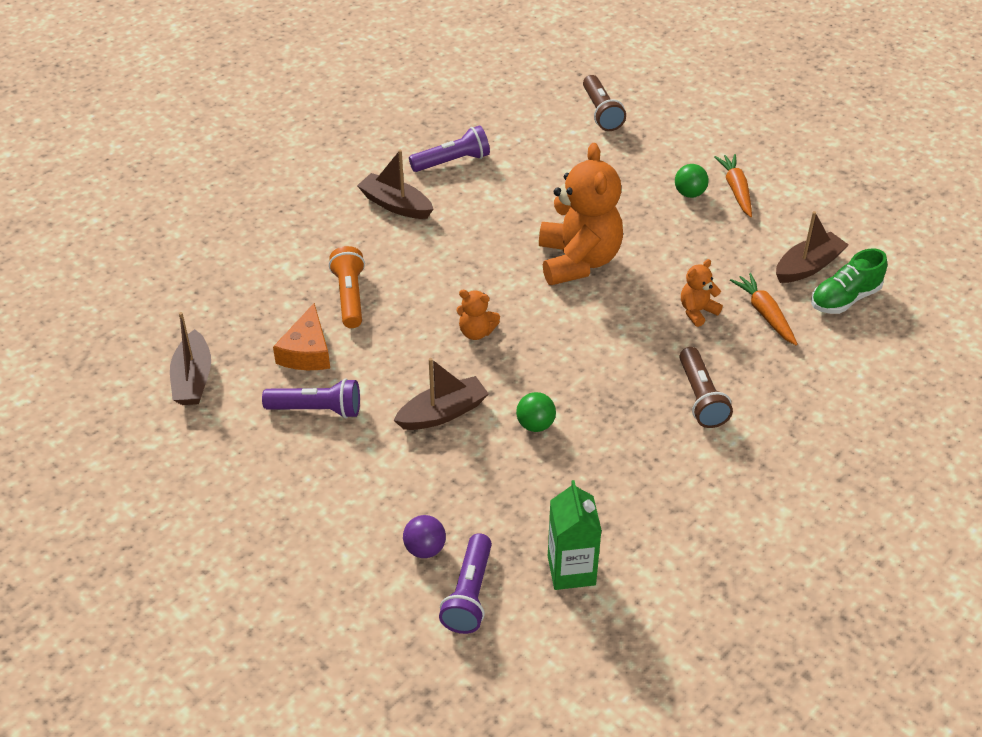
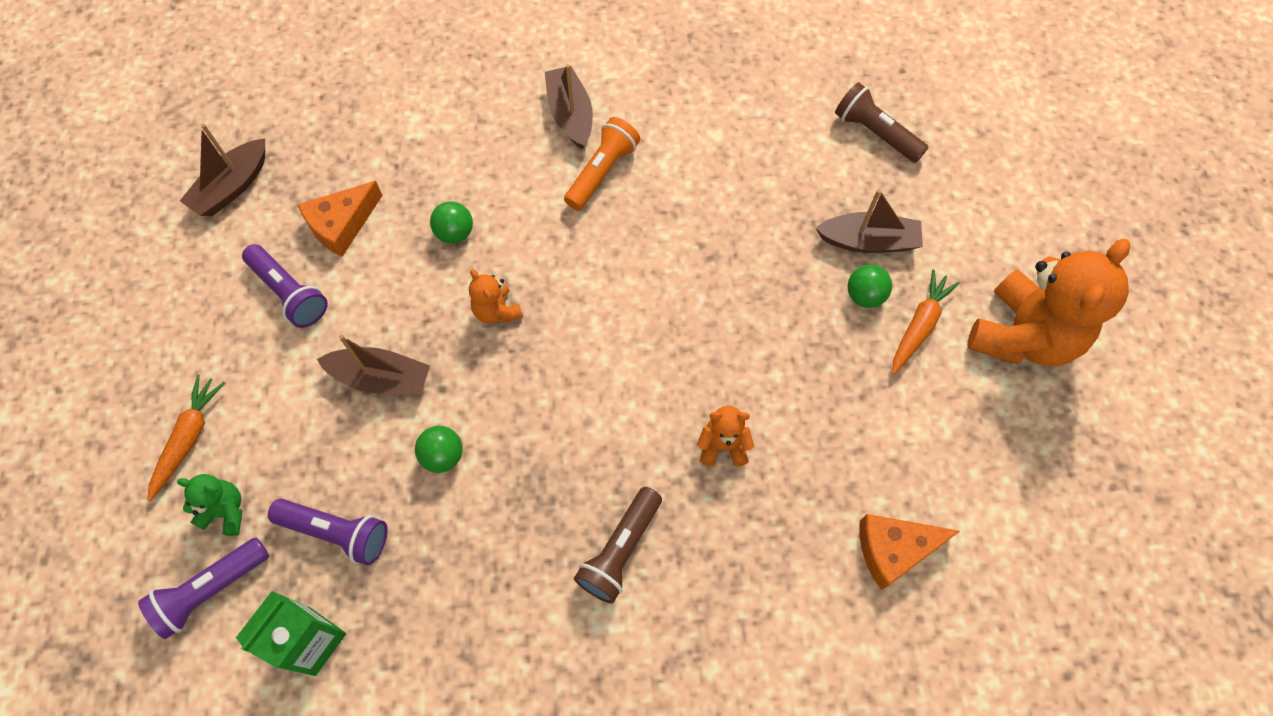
camera: 40 degrees right, 20 degrees up
(350, 296) = (432, 191): orange flashlight -> orange flashlight (602, 172)
(395, 309) = (455, 233): none -> green ball
(425, 549) = (225, 511): purple ball -> green teddy bear
(452, 162) = (670, 98): purple flashlight -> purple flashlight (336, 533)
(578, 261) = (670, 298): orange teddy bear -> orange teddy bear (1022, 336)
(601, 112) = (875, 133): brown flashlight -> brown flashlight turned 105 degrees clockwise
(765, 314) = (788, 502): orange carrot -> orange carrot (189, 438)
(808, 266) = (896, 478): brown boat -> brown boat (868, 241)
(845, 299) = (894, 549): green shoe -> orange cheese

